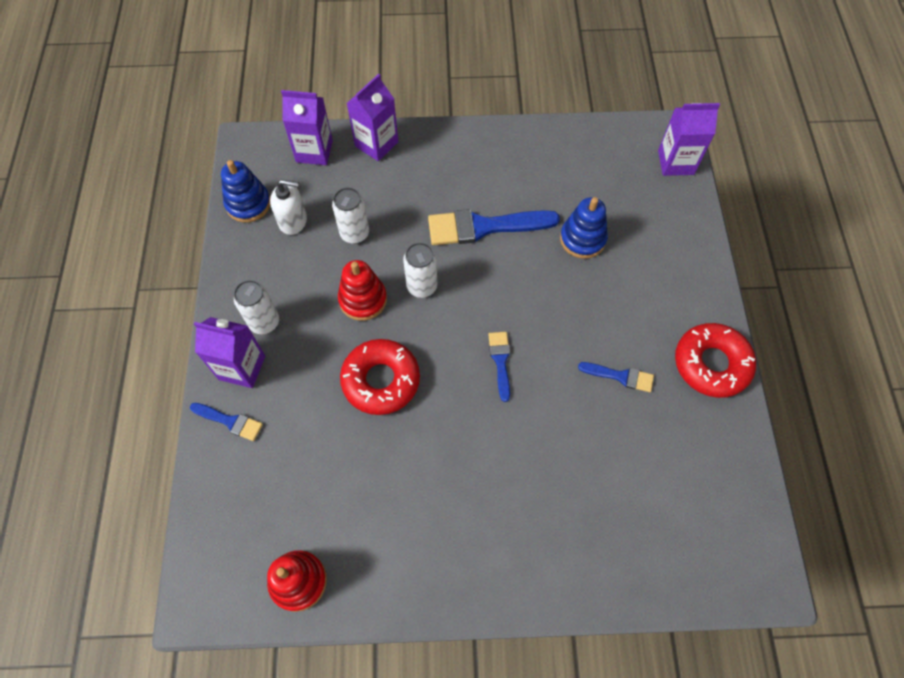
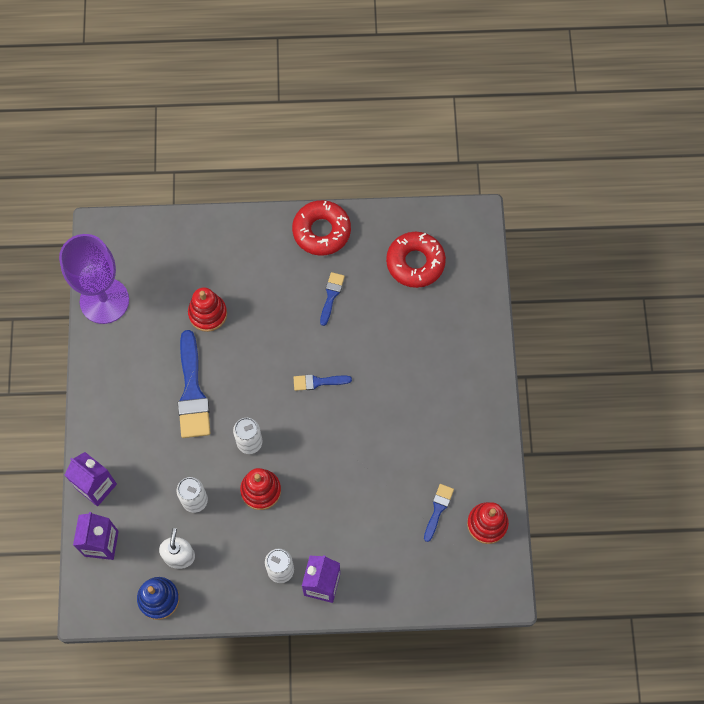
camera: 90 degrees left, 5 degrees up
(230, 421) = (368, 588): blue brush -> blue brush (438, 509)
(381, 380) = (333, 472): red donut -> red donut (415, 263)
(582, 239) = (208, 314): blue stacking toy -> red stacking toy
(589, 140) = (104, 300): none -> purple goblet
(675, 162) = (133, 233): purple carton -> none

